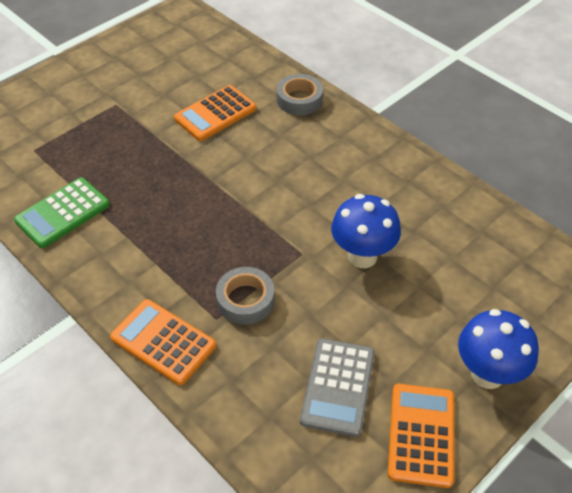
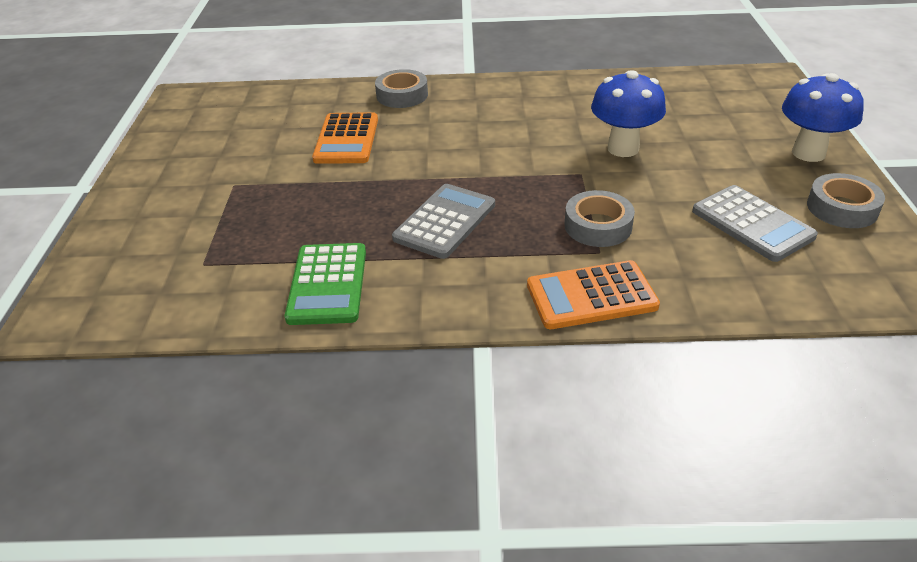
camera: 45 degrees left, 10 degrees down
(173, 221) = (445, 222): none -> grey calculator
(421, 435) = (842, 208): orange calculator -> grey tape

